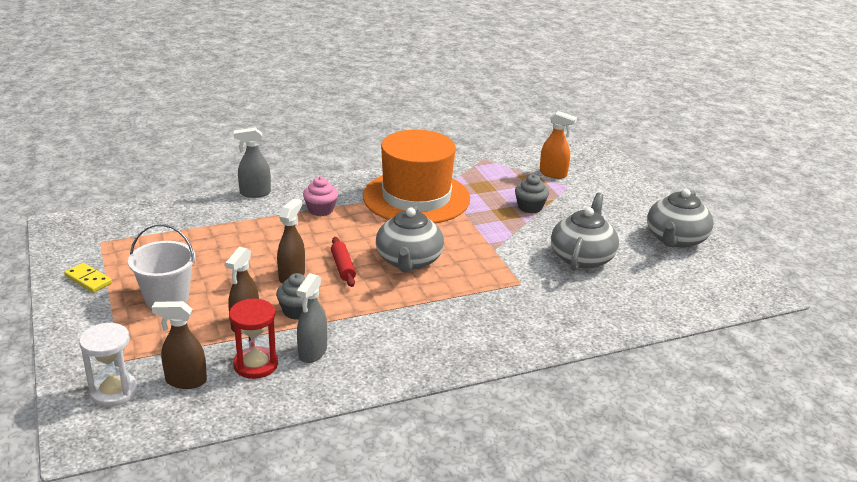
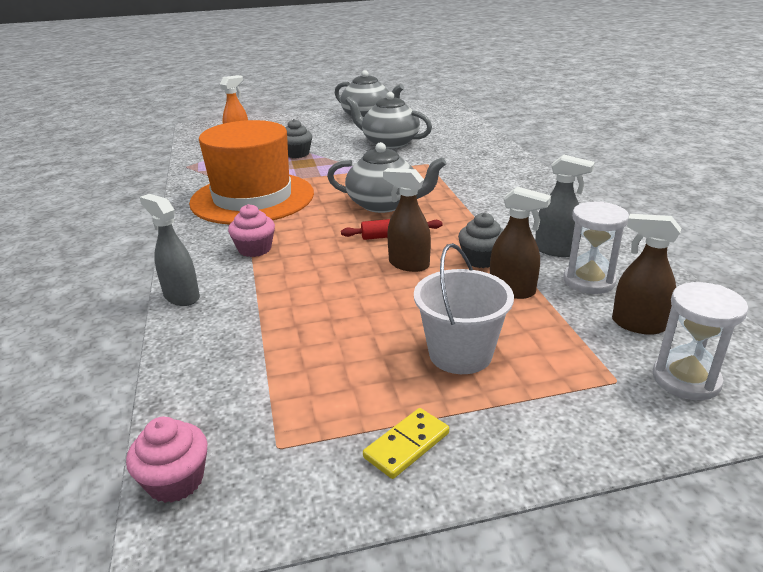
camera: 80 degrees left, 0 degrees up
(87, 218) = (175, 481): none -> pink cupcake
(185, 381) = (637, 324): brown spray bottle -> brown spray bottle turned 105 degrees clockwise
(255, 193) = (181, 296): grey spray bottle -> grey spray bottle turned 135 degrees clockwise
(255, 365) = (589, 281): red hourglass -> white hourglass

